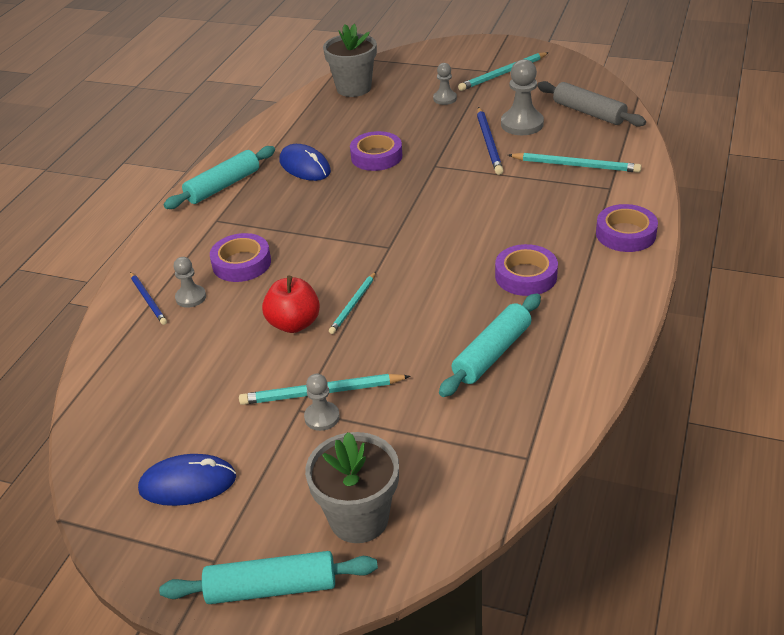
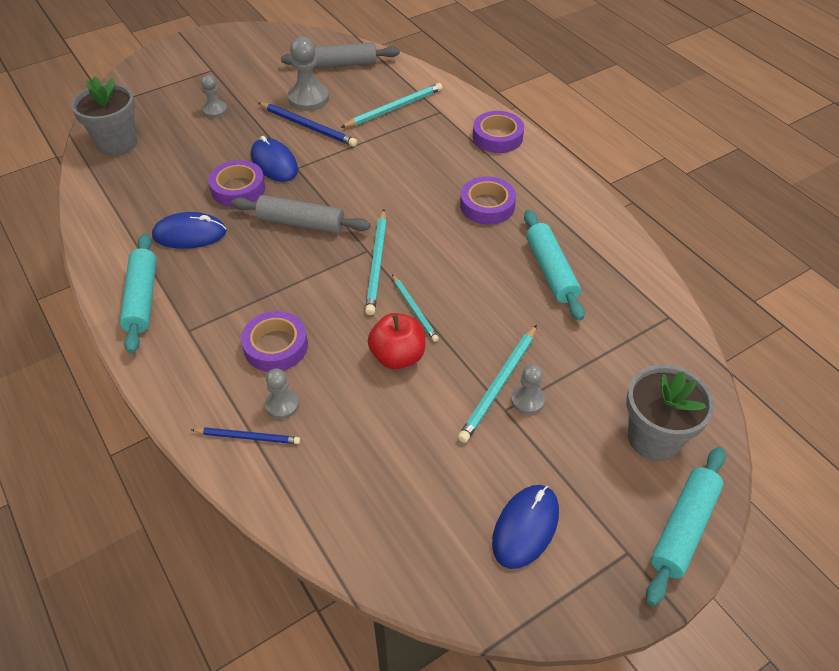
camera: 55 degrees left, 10 degrees up
(378, 202) = (301, 223): none -> grey rolling pin
(425, 154) = (274, 163): none -> blue mouse
(503, 74) = (229, 66): turquoise pencil -> turquoise pencil (377, 264)

